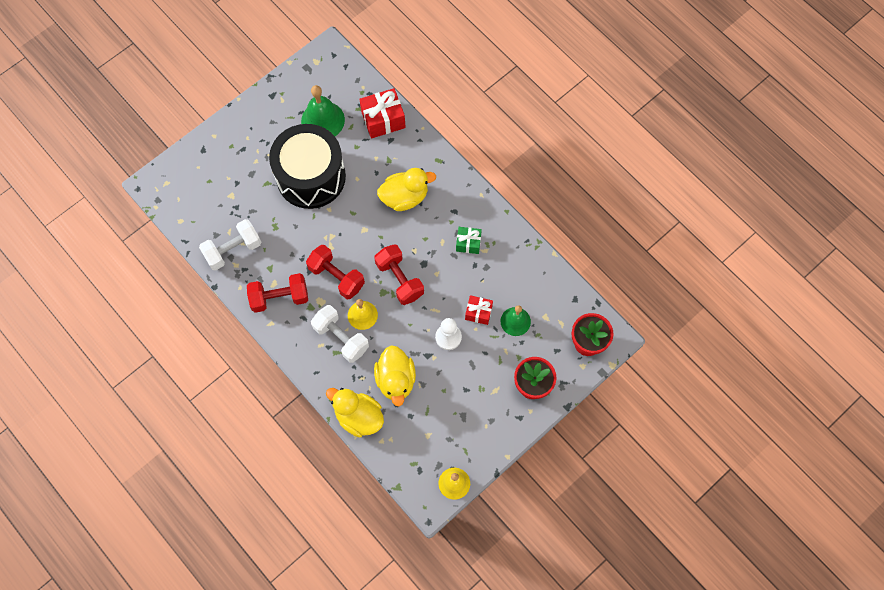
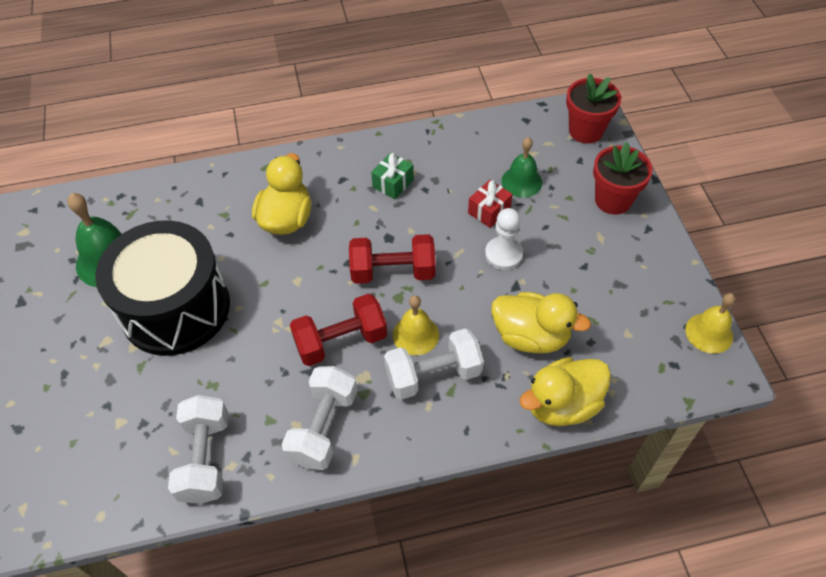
camera: 60 degrees left, 15 degrees down
(279, 297) = (323, 427): red dumbbell -> white dumbbell
(383, 120) = (166, 197): red gift -> none

